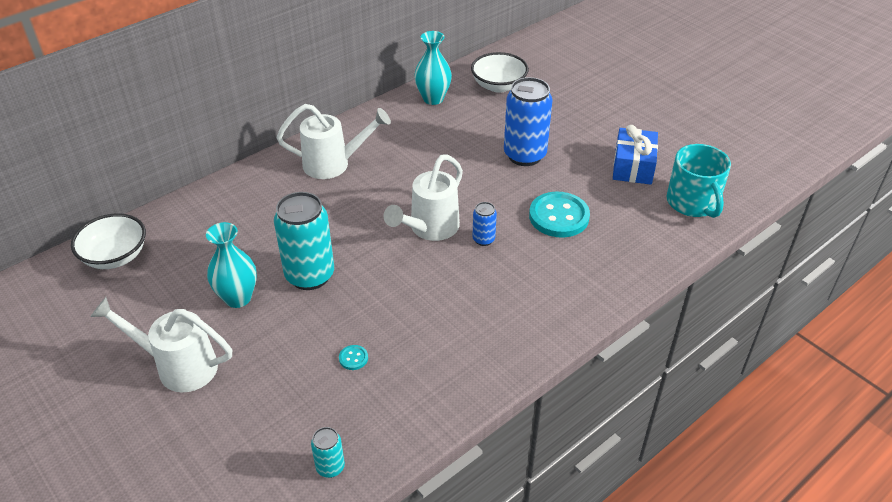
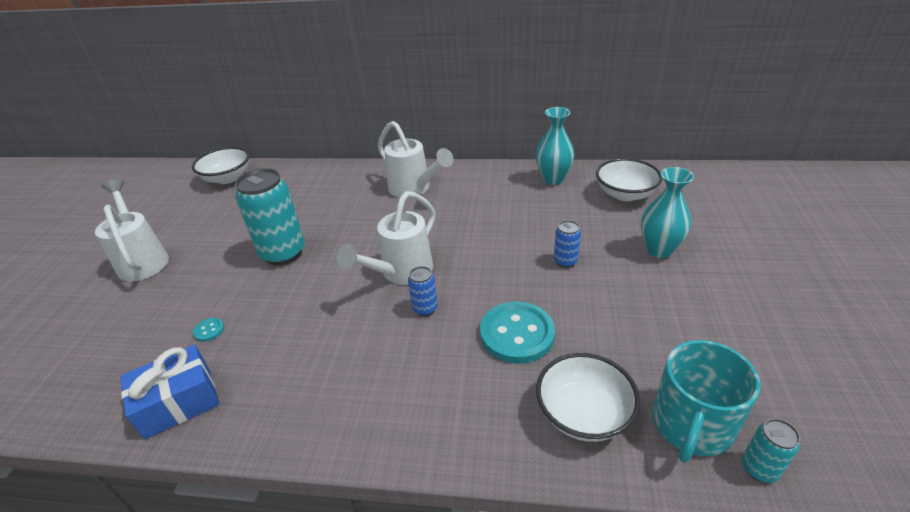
camera: 50 degrees right, 5 degrees down
(238, 298) = (230, 240): turquoise vase -> turquoise vase (659, 250)
(330, 467) = (72, 398): turquoise can -> turquoise can (759, 468)
(429, 229) = (401, 272): white watering can -> white watering can turned 45 degrees counterclockwise
(524, 155) = (565, 261): blue can -> blue can, size x0.47
(633, 166) = (666, 337): blue gift -> blue gift (178, 402)
(645, 232) = (583, 414): none -> white bowl

